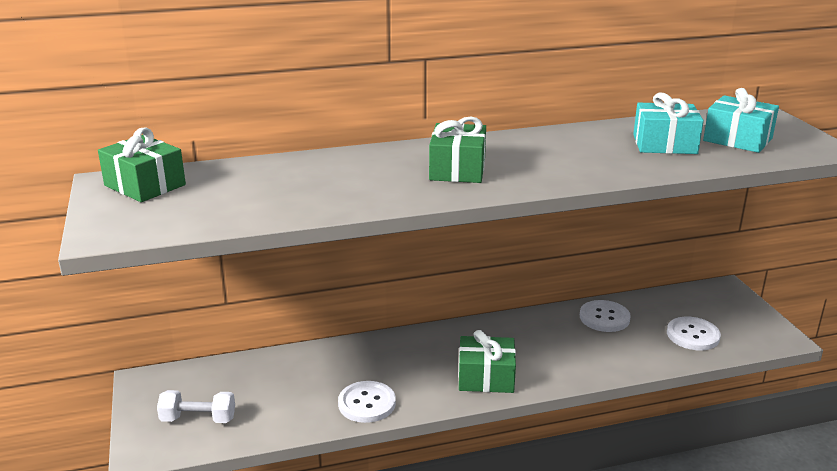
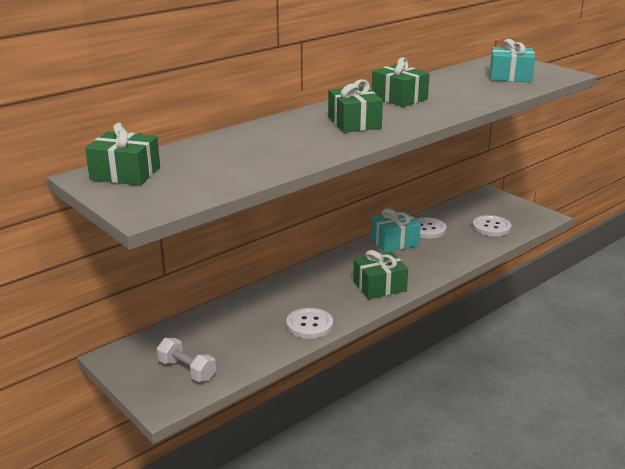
camera: 25 degrees left, 0 degrees up
(198, 419) = (187, 370): white dumbbell -> white dumbbell turned 60 degrees clockwise
(552, 146) = (399, 98): none -> green gift
(664, 144) = (469, 86): turquoise gift -> turquoise gift (394, 242)

